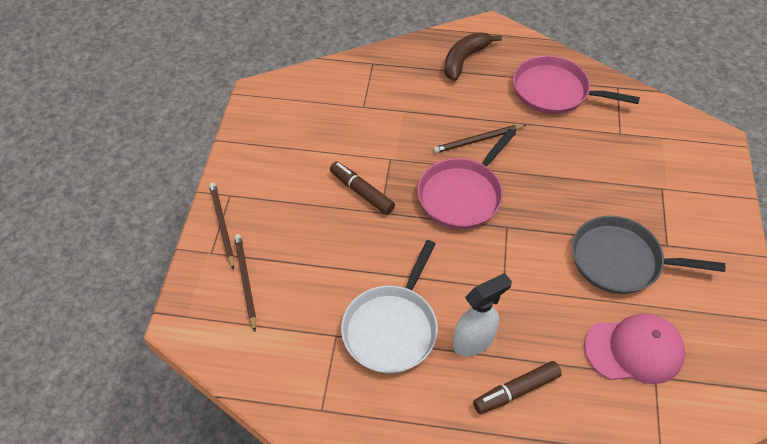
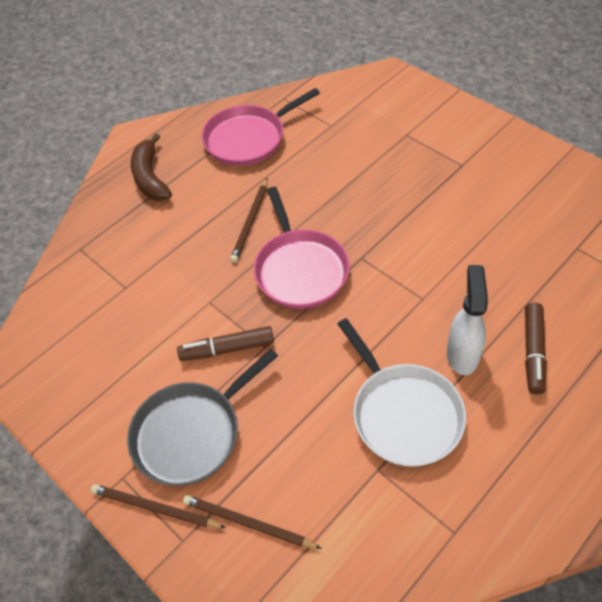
camera: 50 degrees left, 0 degrees up
(621, 260) = (455, 202): grey pan -> grey pan (191, 433)
(634, 350) = (544, 246): pink cap -> none

